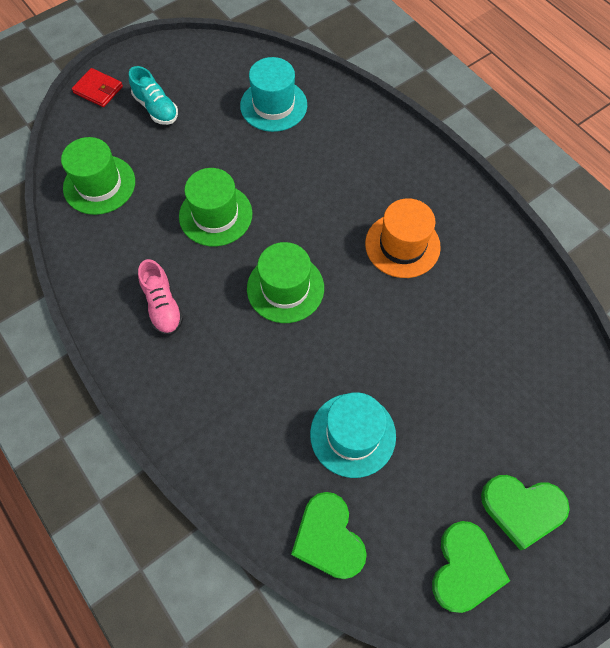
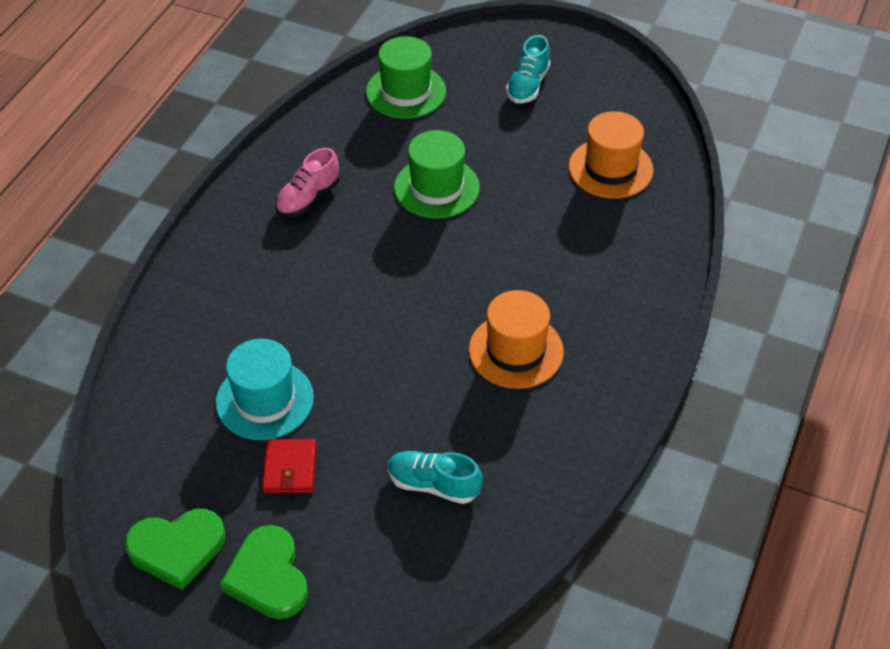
camera: 60 degrees right, 15 degrees down
(98, 90) = (514, 36): red wallet -> red wallet (290, 469)
(273, 105) = (610, 168): turquoise hat -> orange hat
(285, 288) = (392, 278): green hat -> none
(328, 538) = (149, 425): green heart -> none
(492, 355) = (433, 485): none -> turquoise shoe

